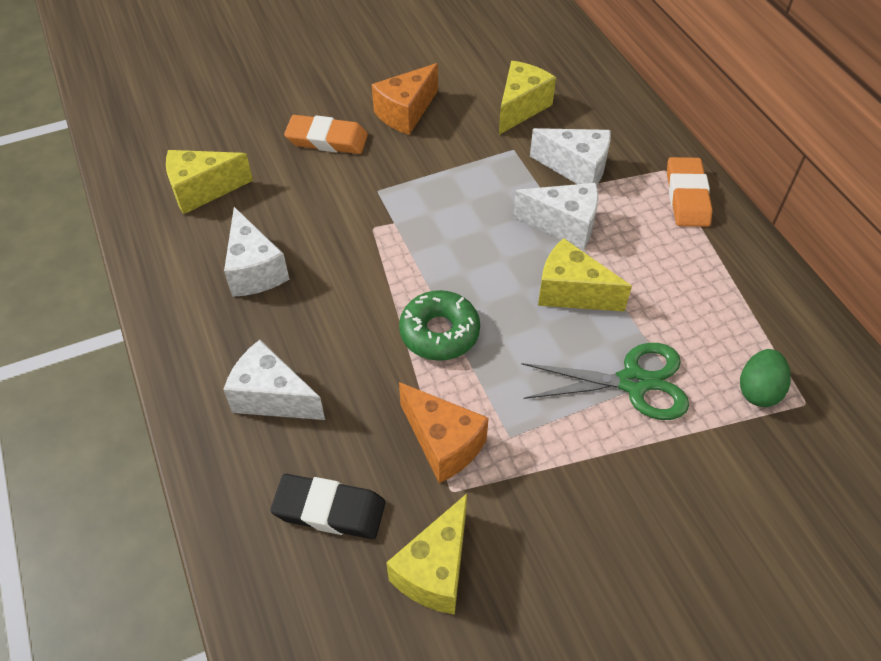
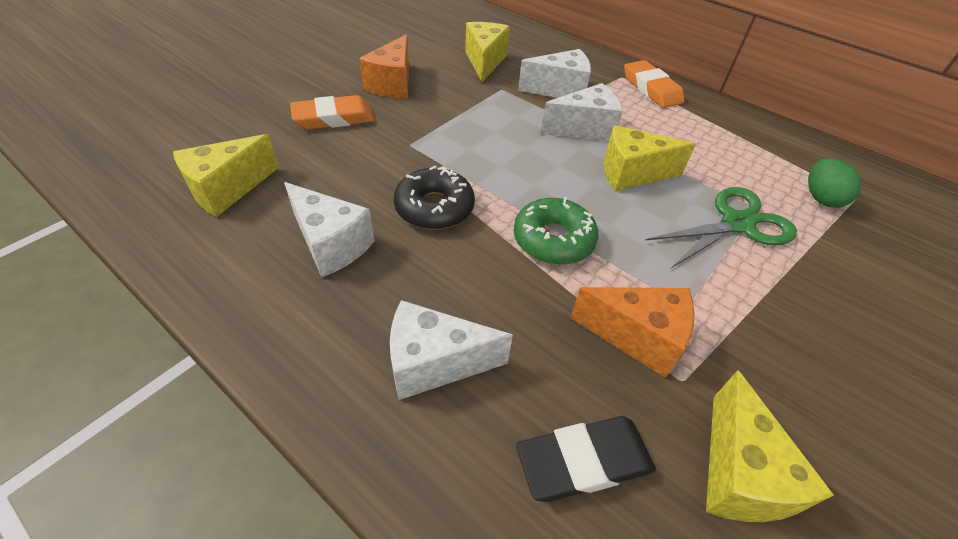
camera: 30 degrees left, 5 degrees down
(357, 264) = (434, 207): none -> black donut

